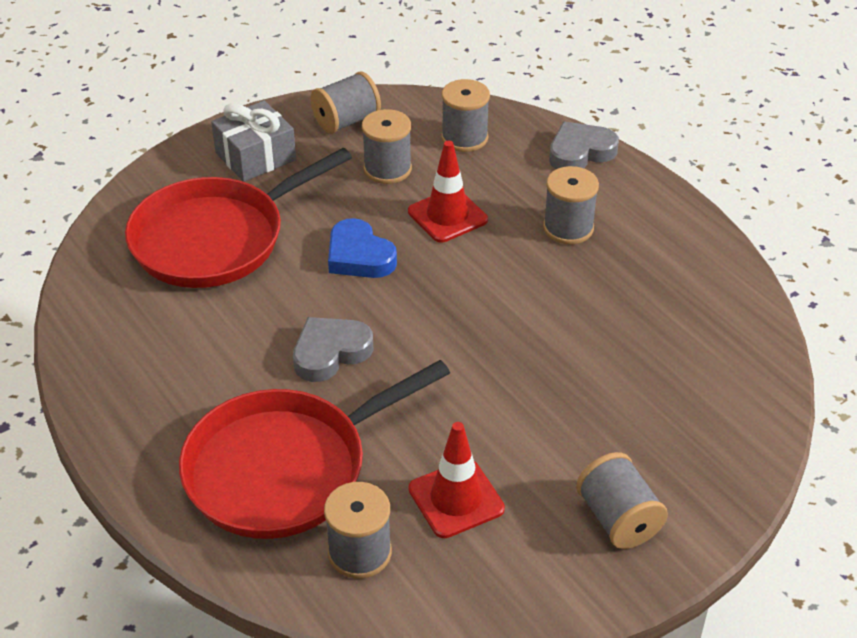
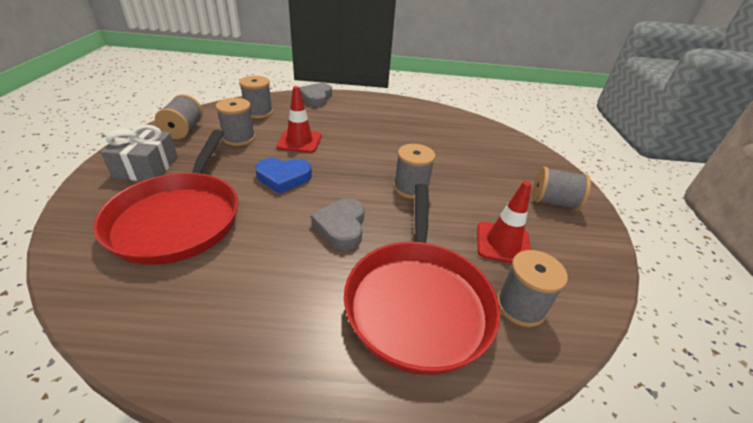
camera: 55 degrees left, 5 degrees down
(568, 228) = (356, 121): grey spool -> grey spool (411, 188)

